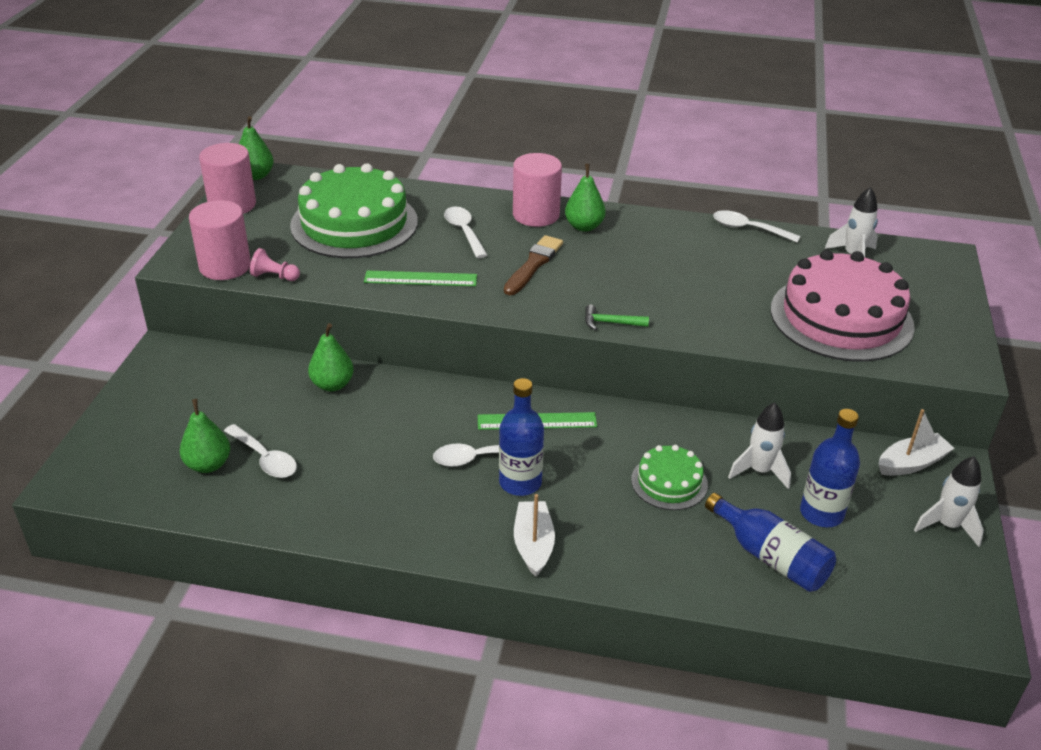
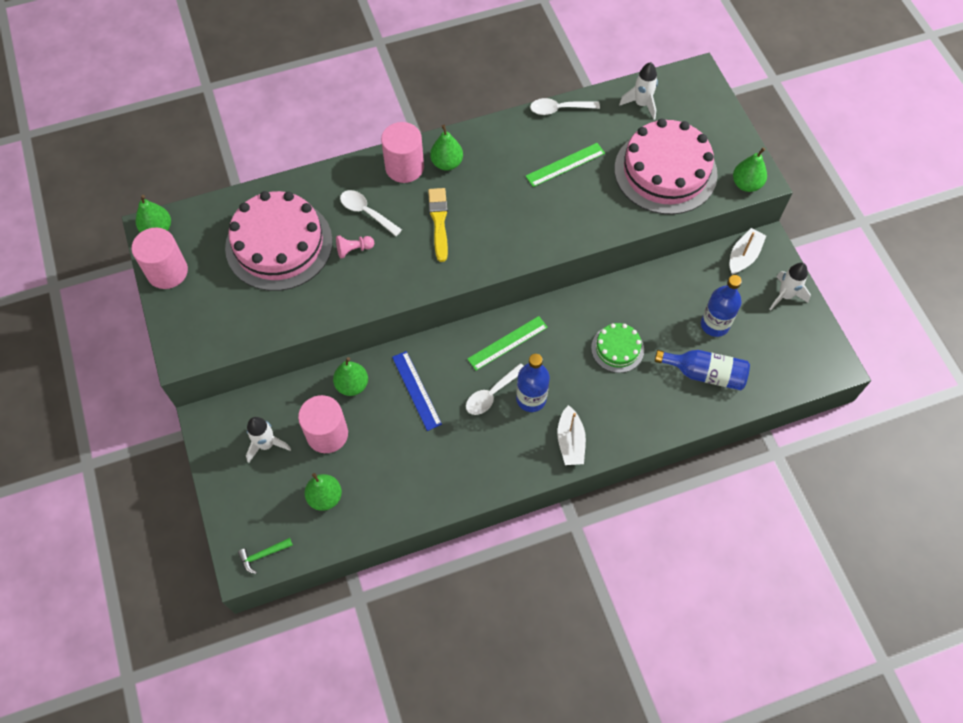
camera: 30 degrees left, 25 degrees up
(225, 266) = (220, 339): pink cylinder -> pink cylinder (327, 434)
(265, 458) = (358, 471): white spoon -> none
(274, 276) = (266, 330): pink pawn -> pink pawn (354, 249)
(354, 223) = (279, 244): green cake -> pink cake
(395, 418) = (416, 390): none -> blue ruler
(420, 278) = (371, 277): green ruler -> green ruler (565, 164)
(533, 264) = (439, 222): brown brush -> yellow brush
(533, 545) = (570, 441): white boat -> white boat turned 150 degrees counterclockwise
(610, 323) = (527, 253): green hammer -> green hammer (263, 555)
(759, 471) = (663, 310): white rocket -> white rocket (266, 444)
(945, 365) = (746, 184): none -> green pear

